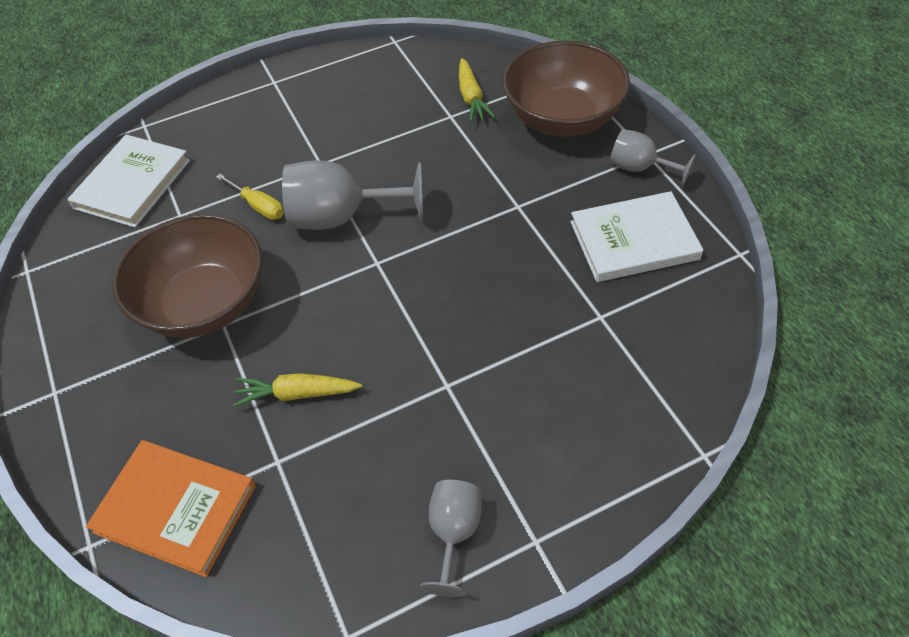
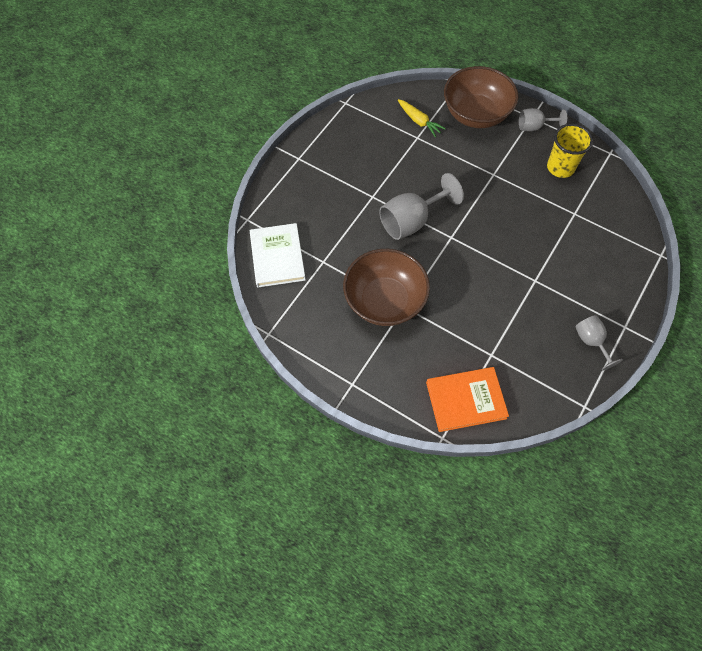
camera: 35 degrees left, 10 degrees up
(258, 206) = (362, 236): yellow screwdriver -> none
(297, 394) = (472, 320): yellow carrot -> none
(634, 240) = (560, 167): white book -> yellow cup

